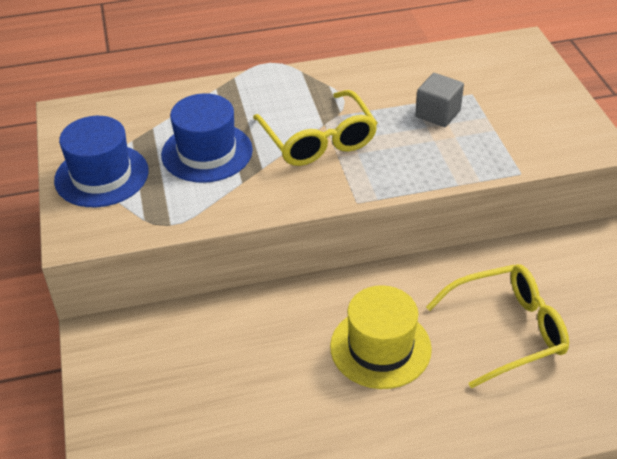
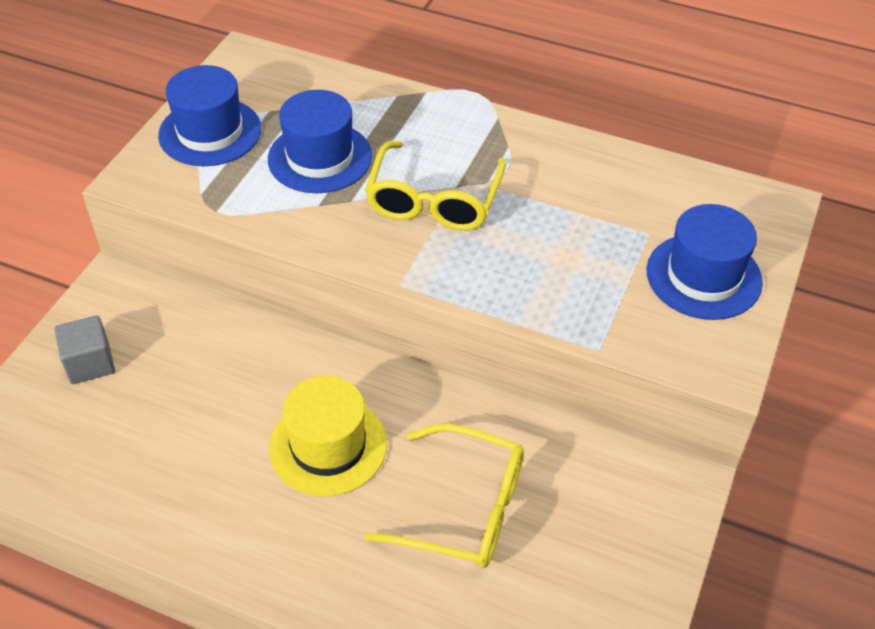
camera: 35 degrees right, 5 degrees up
(438, 114) = (586, 236): grey cube -> grey cube (90, 363)
(529, 101) = (703, 276): none -> blue hat

